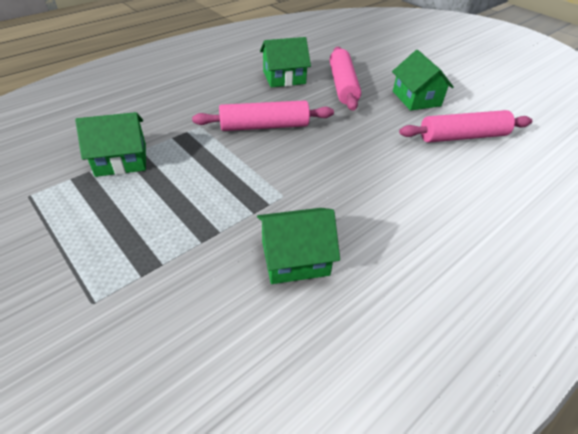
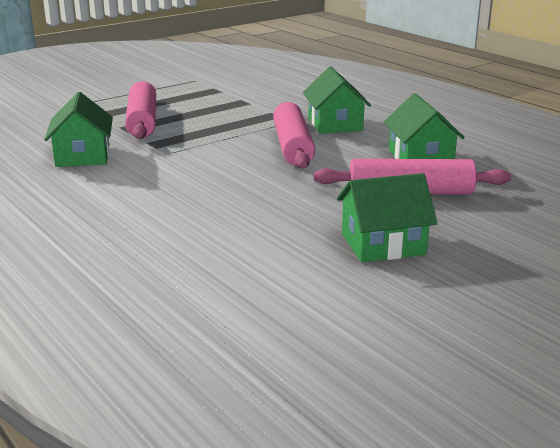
camera: 95 degrees right, 20 degrees down
(121, 160) = (236, 99): green house -> green house (335, 124)
(462, 136) = (266, 265): pink rolling pin -> pink rolling pin (142, 121)

